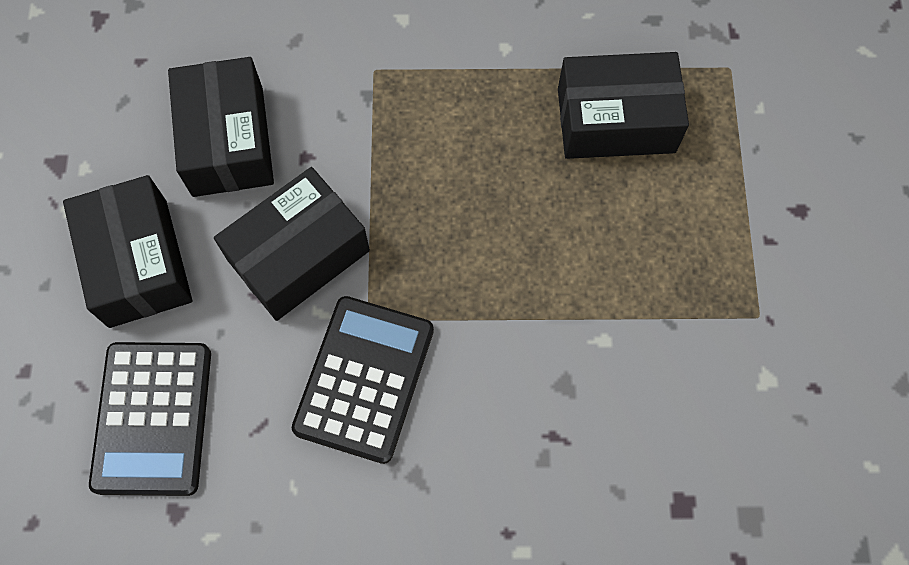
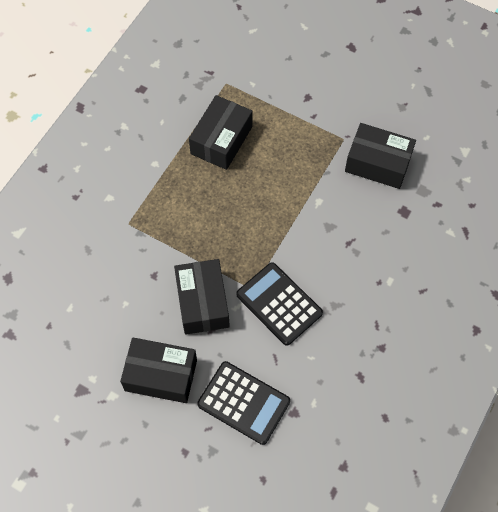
camera: 60 degrees left, 5 degrees down
(228, 141) = (122, 305): black box -> black box (378, 163)

